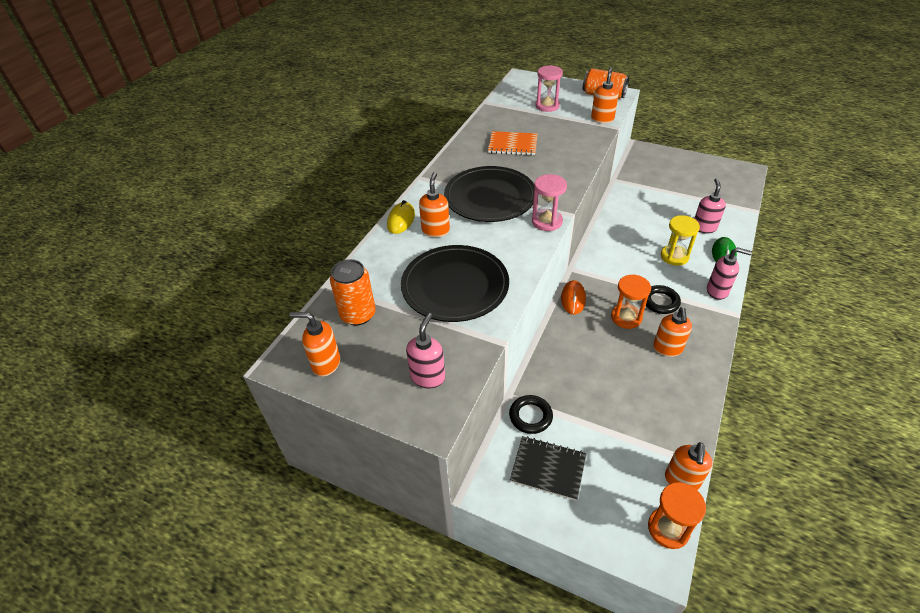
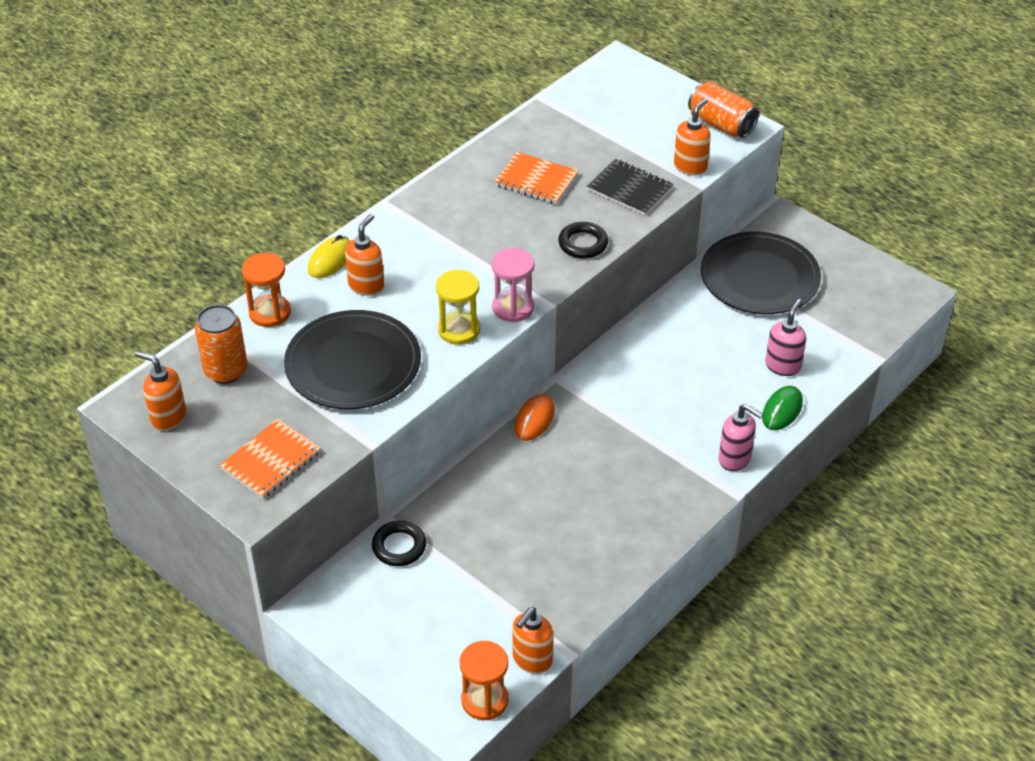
camera: 15 degrees right, 0 degrees up
(428, 377) = (271, 461): pink soap dispenser -> orange notebook
(490, 197) = (460, 255): black plate -> black plate (759, 277)
(547, 106) = (625, 124): pink hourglass -> none
(548, 468) = (388, 606): black notebook -> black notebook (629, 189)
(626, 317) = (588, 462): orange hourglass -> orange hourglass (270, 313)
(660, 302) = (647, 453): black ring -> black ring (583, 244)
(667, 349) = (615, 514): orange soap dispenser -> none
(674, 256) = (710, 397): yellow hourglass -> yellow hourglass (459, 330)

